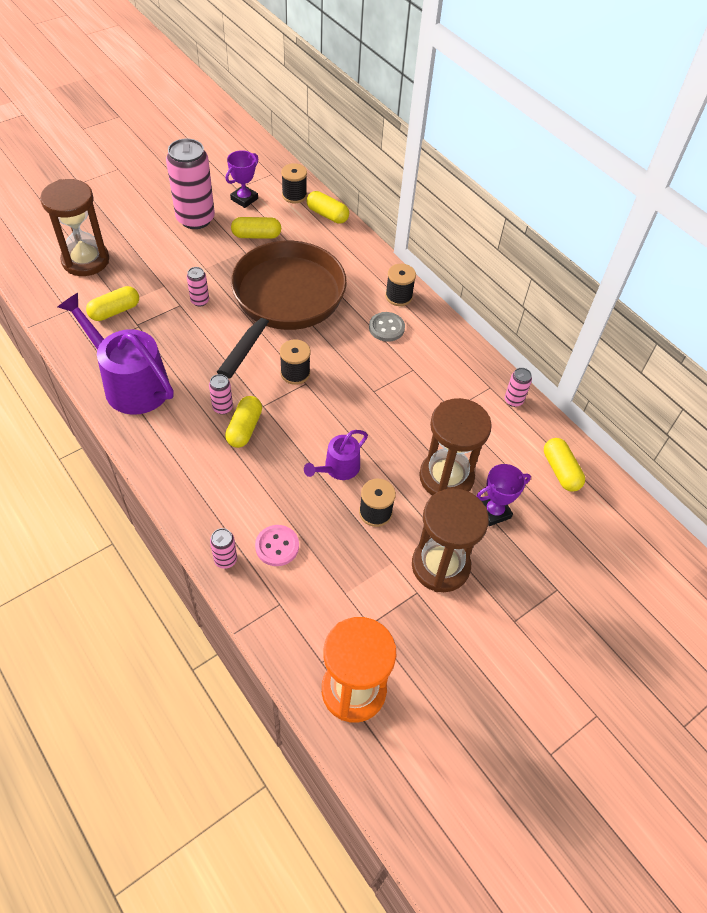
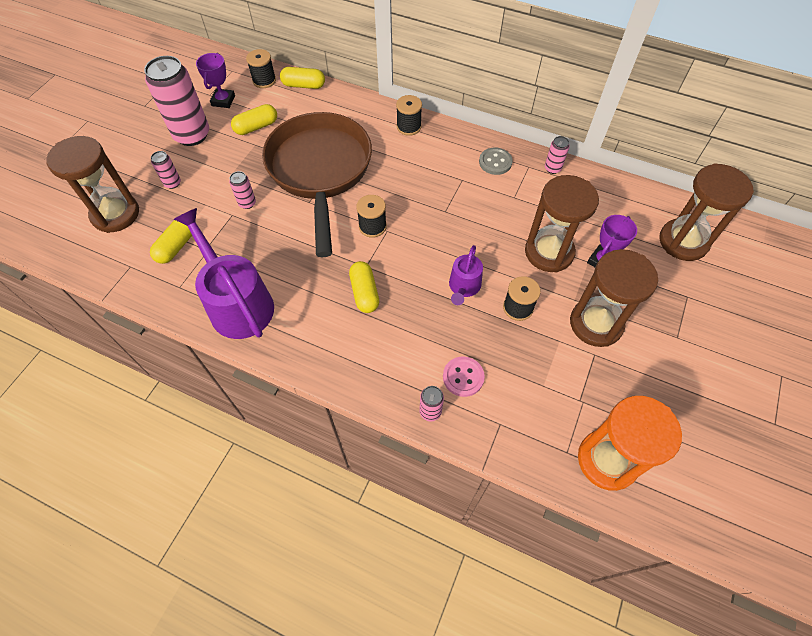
camera: 25 degrees left, 5 degrees up
(130, 384) = (237, 303): purple watering can -> purple watering can turned 45 degrees clockwise
(222, 407) = (333, 284): pink can -> pink can (172, 183)
(386, 328) = (418, 156): grey button -> grey button (495, 162)
(560, 471) = (624, 206): yellow capsule -> none
(596, 536) = (683, 241): none -> brown hourglass

